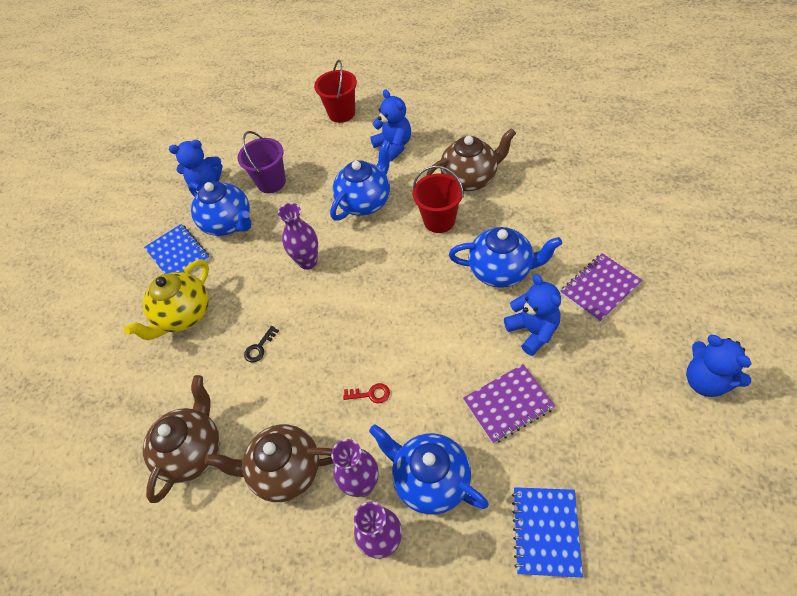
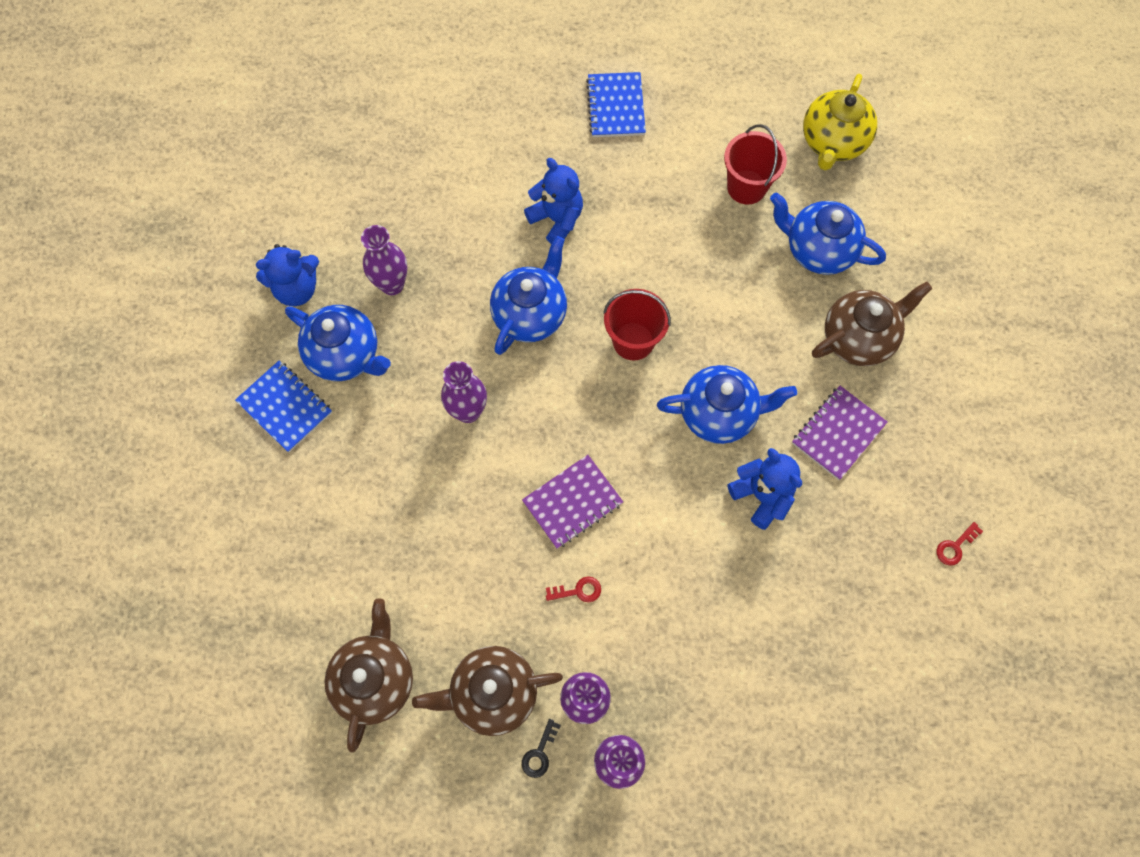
camera: 15 degrees left, 15 degrees up
(184, 315) = (317, 499): yellow teapot -> yellow teapot (832, 143)
(259, 347) = (428, 539): black key -> black key (539, 753)
(271, 182) = (392, 284): purple bucket -> purple vase
(341, 113) = (473, 160): red bucket -> red bucket (746, 187)
(430, 480) = (660, 688): blue teapot -> blue teapot (818, 250)
(470, 179) = (667, 273): brown teapot -> brown teapot (858, 338)
(508, 404) = (739, 591): purple notebook -> purple notebook (572, 502)
(546, 531) = (788, 733): blue notebook -> blue notebook (616, 106)
(706, 381) = (955, 547): blue teddy bear -> red key

